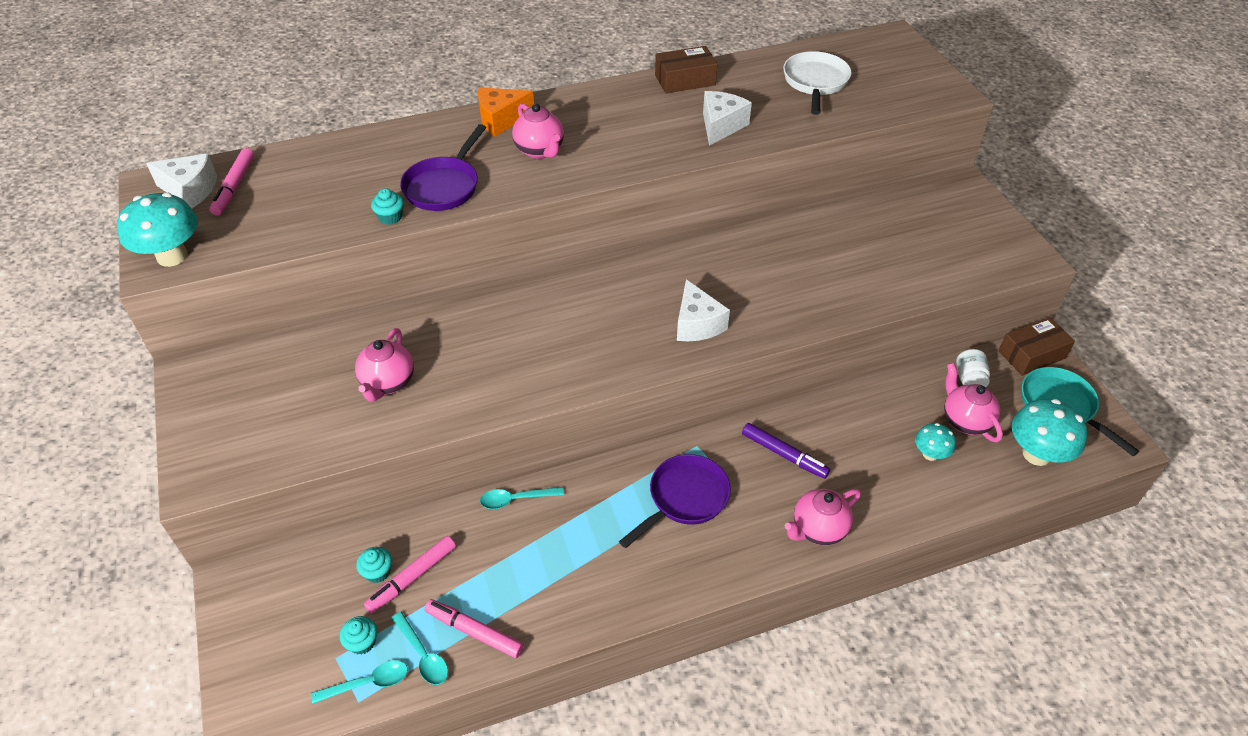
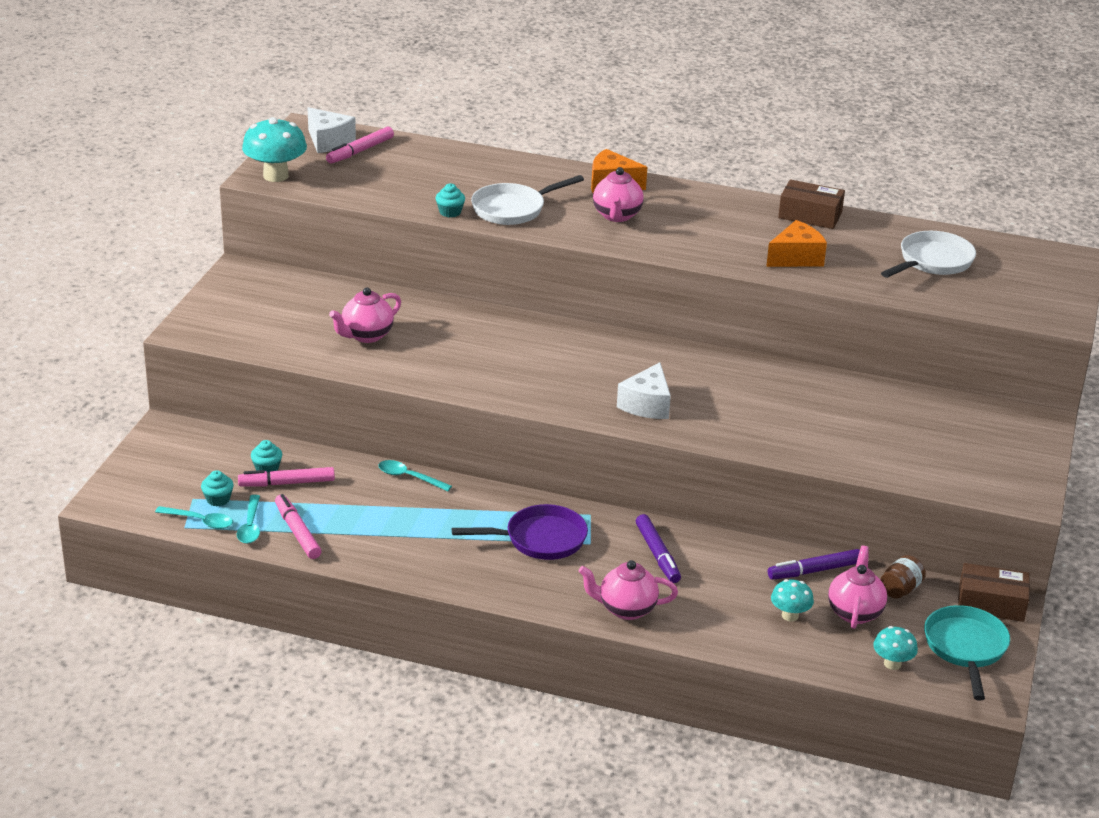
camera: 35 degrees right, 15 degrees down
(444, 186) = (513, 209): purple pan -> white pan
(721, 126) = (796, 258): white cheese -> orange cheese
(901, 398) = (814, 571): none -> purple marker
(969, 379) = (900, 589): white jar -> brown jar
(1036, 454) = (892, 664): turquoise mushroom -> turquoise mushroom, size x0.57

